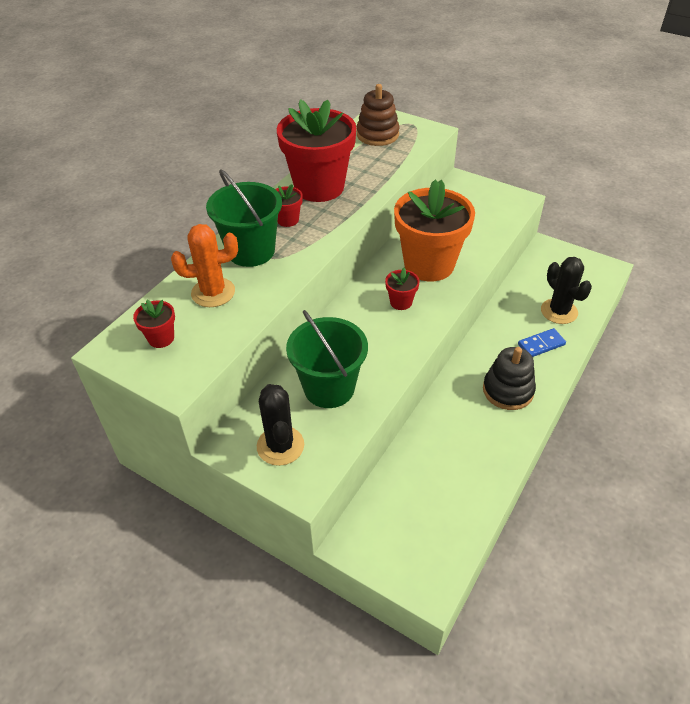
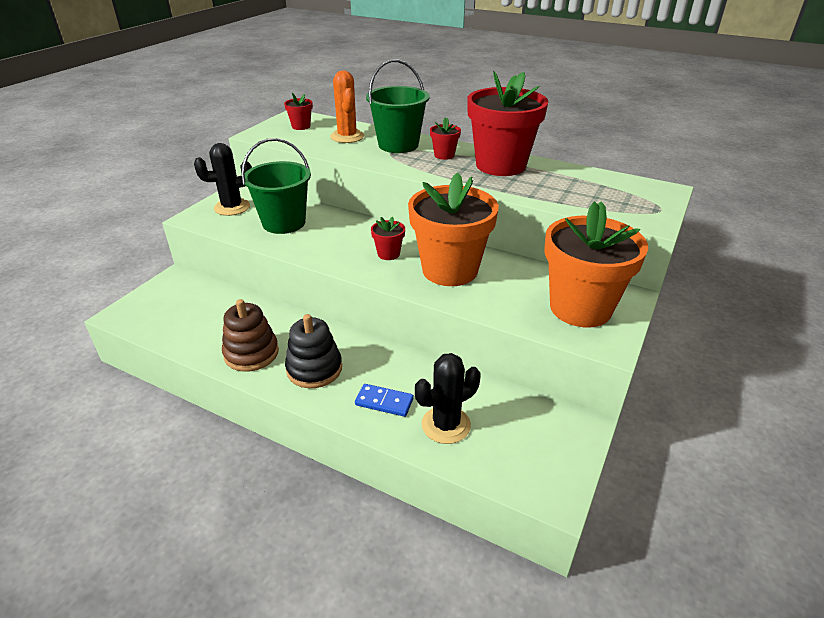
camera: 85 degrees right, 10 degrees down
(377, 135) = (619, 190): brown stacking toy -> brown stacking toy (251, 353)
(479, 204) = (580, 308): none -> orange flower pot
(541, 344) = (384, 402): blue domino -> blue domino turned 45 degrees counterclockwise

